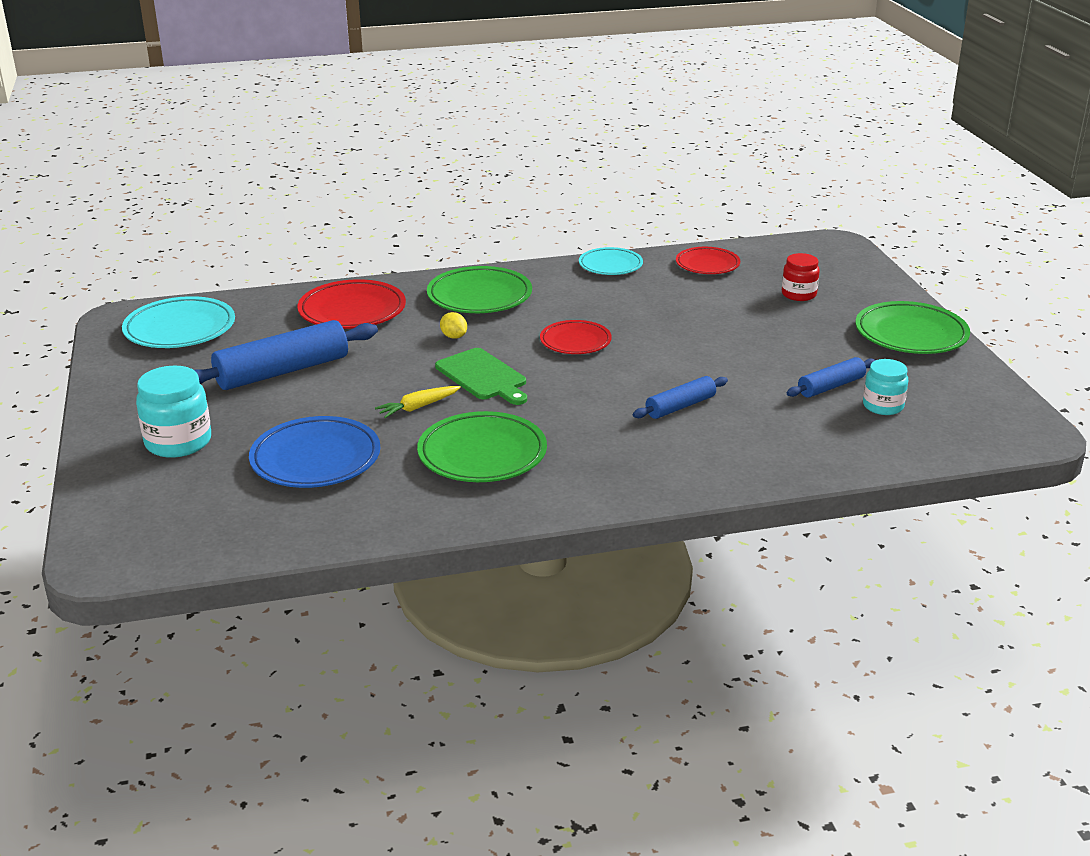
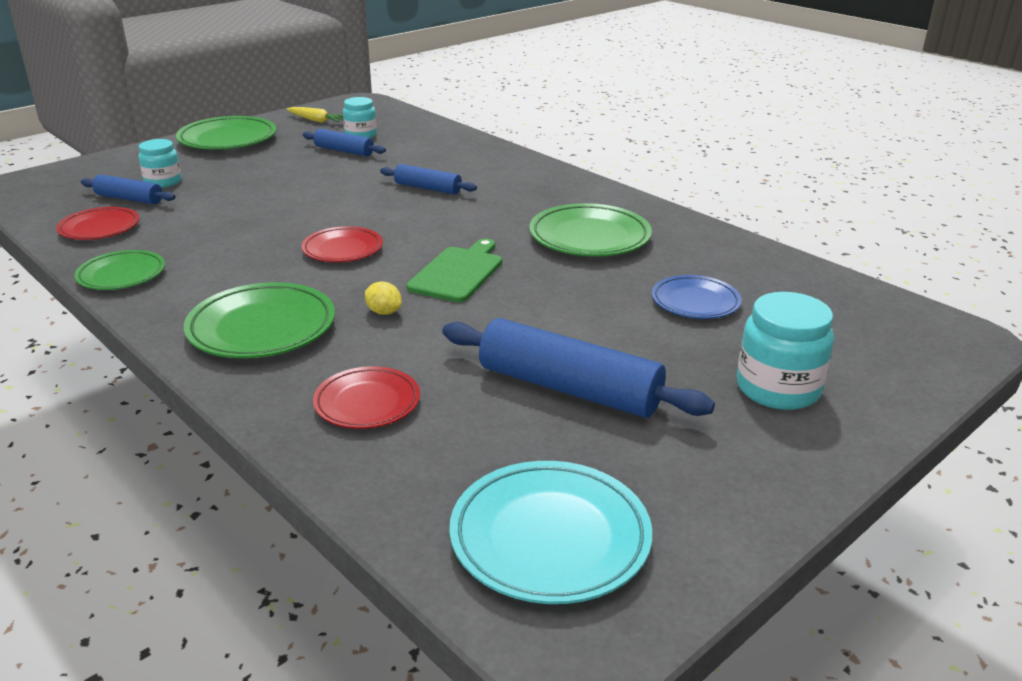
camera: 120 degrees left, 0 degrees up
(316, 459) = (695, 302): blue plate -> blue plate, size x0.64
(352, 311) = (367, 403): red plate -> red plate, size x0.64
(418, 407) = (550, 285): yellow carrot -> yellow carrot (316, 120)
(454, 337) = (384, 312): yellow lemon -> yellow lemon turned 75 degrees counterclockwise
(610, 265) = (121, 275): turquoise plate -> green plate
(765, 279) = (129, 199): none -> blue rolling pin
(798, 294) = (163, 182): red jar -> turquoise jar

